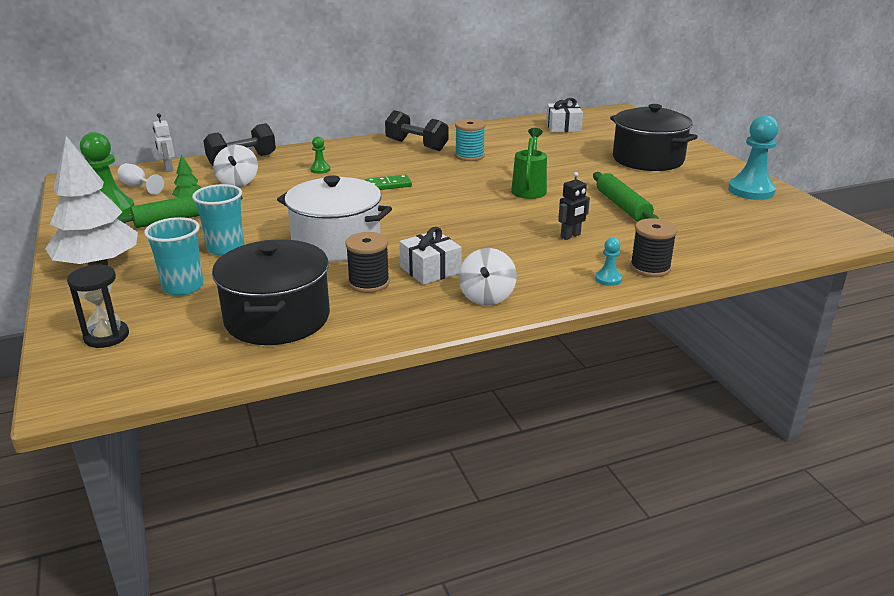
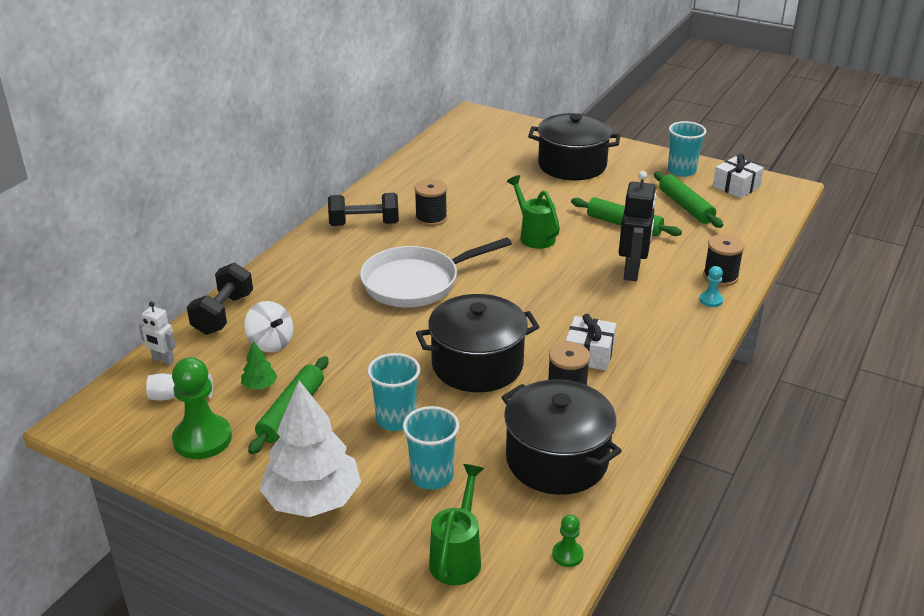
camera: 40 degrees left, 5 degrees up
(106, 336) = (458, 556): black hourglass -> green watering can
(320, 170) = (324, 292): green pawn -> green pawn (567, 555)
(336, 242) = (477, 365): white pot -> black pot
(388, 185) = (416, 282): green domino -> white pan
(469, 156) = (431, 218): turquoise spool -> black spool
(486, 296) = (662, 357): white spinning top -> none
(563, 127) = (456, 152): white gift -> white gift (736, 187)
(570, 236) = (632, 271): black robot -> black robot, size x1.78
(708, 213) = (685, 206): none -> green rolling pin
(751, 191) = (681, 171): turquoise pawn -> turquoise cup

